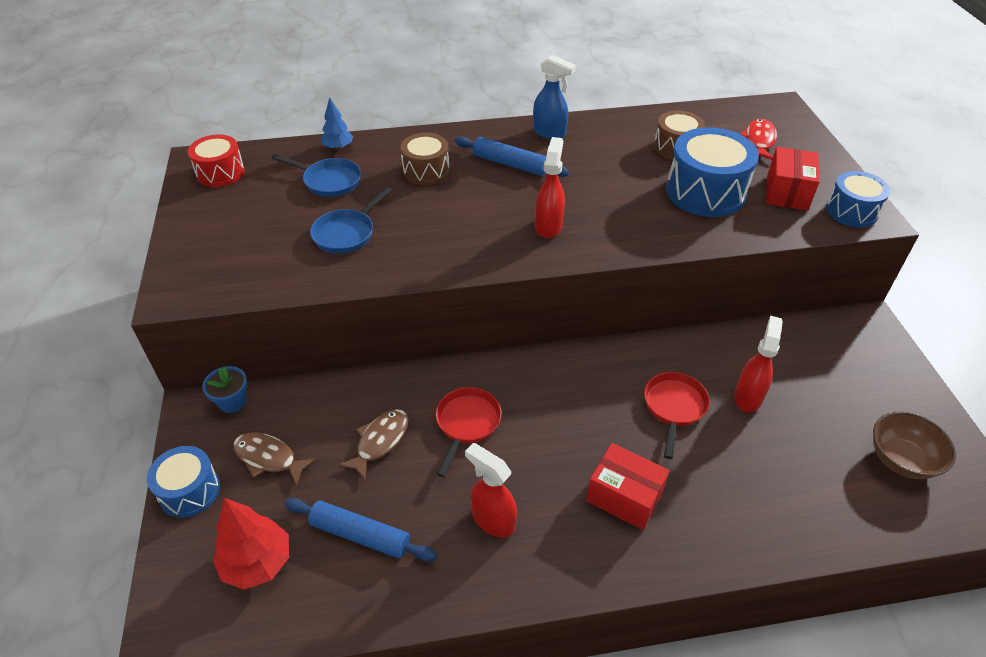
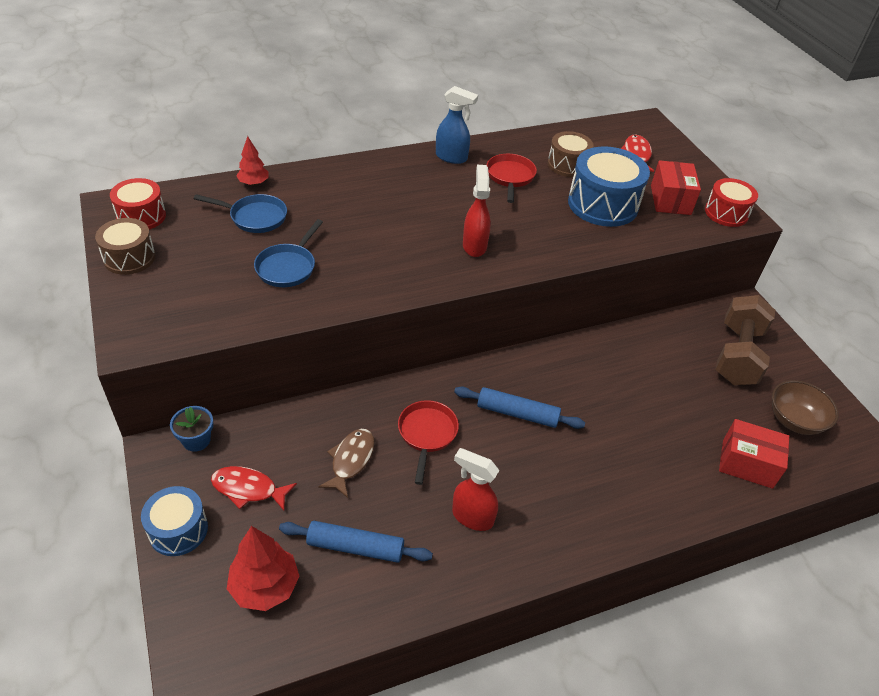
camera: 15 degrees left, 0 degrees up
(269, 458) = (248, 489): brown fish -> red fish
(338, 147) = (254, 183): blue tree -> red tree
(426, 171) = (346, 201): brown drum -> brown drum (129, 258)
(510, 164) = (424, 190): blue rolling pin -> blue rolling pin (517, 413)
(624, 497) = (580, 481): red box -> red box (747, 464)
(674, 407) = (604, 398): red pan -> red pan (510, 177)
(748, 396) = (663, 382): red spray bottle -> none
(845, 376) = (737, 355): none -> brown dumbbell
(851, 211) = (726, 213): blue drum -> red drum

